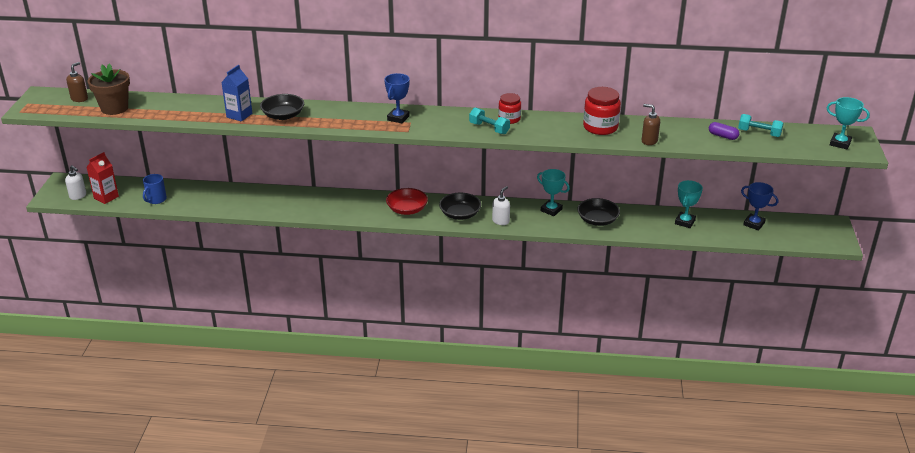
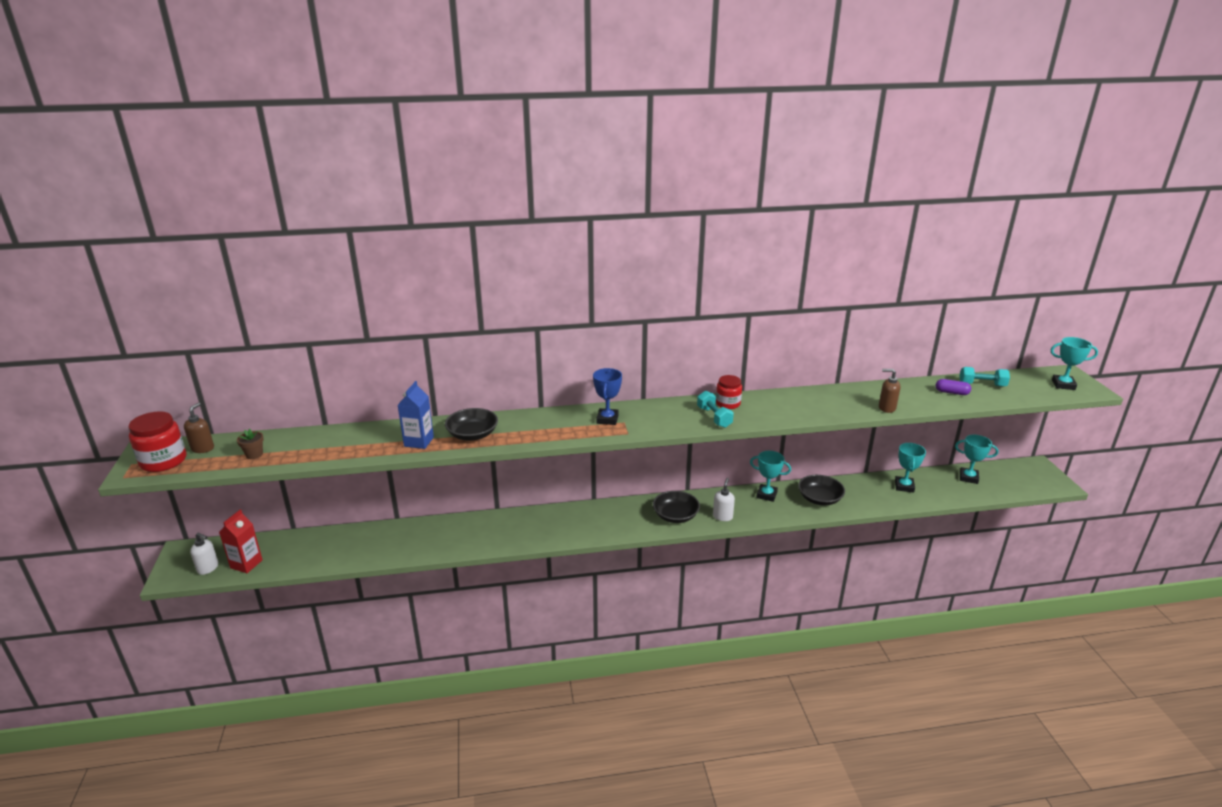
camera: 15 degrees left, 5 degrees down
(114, 108) = (254, 454): brown flower pot -> brown flower pot, size x0.48
(156, 199) = (312, 556): blue mug -> none
(407, 209) = (615, 519): red bowl -> none
(489, 128) = (714, 417): turquoise dumbbell -> turquoise dumbbell turned 45 degrees clockwise
(600, 127) = (827, 400): red jar -> red jar (163, 461)
(754, 224) = (968, 478): blue trophy -> turquoise trophy

